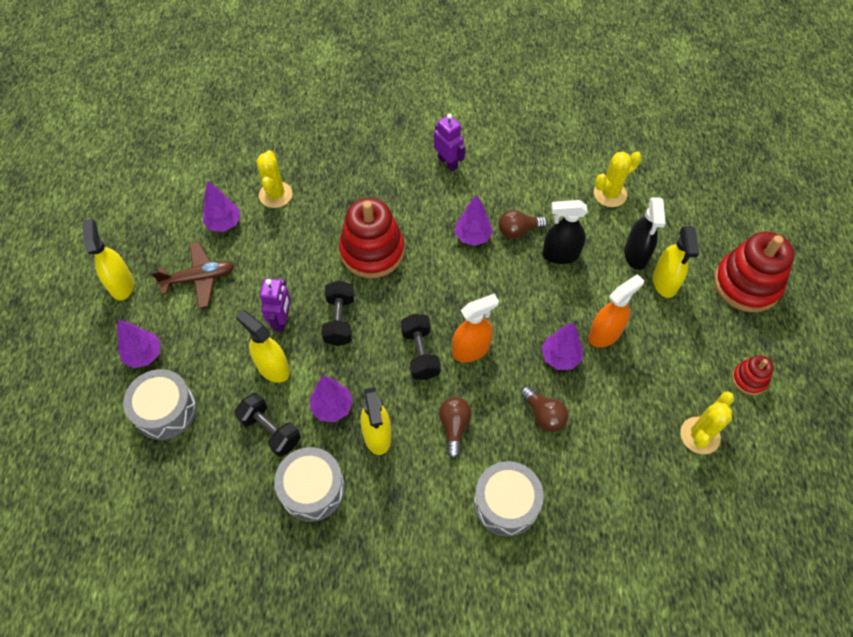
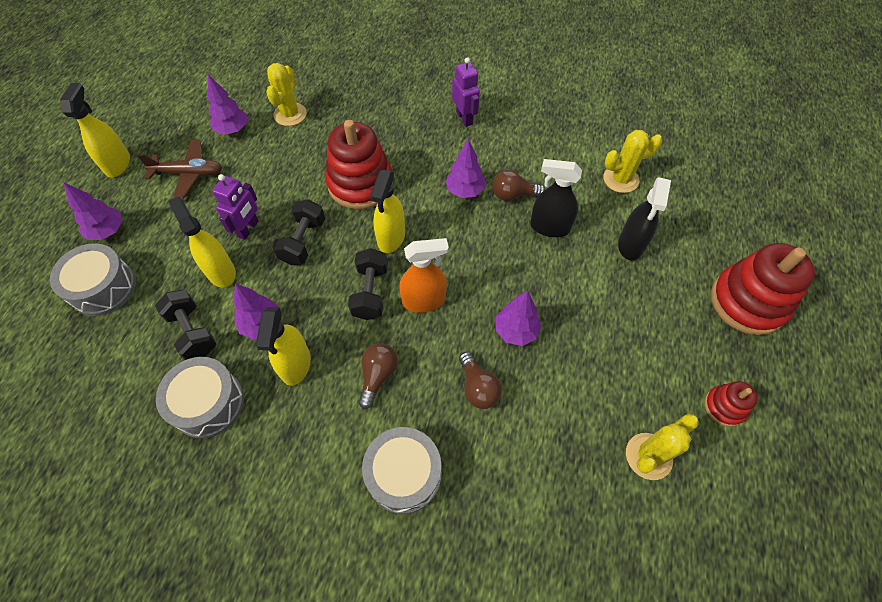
camera: 15 degrees right, 0 degrees up
(605, 334) = (572, 318): orange spray bottle -> none
(664, 282) = (654, 279): yellow spray bottle -> yellow spray bottle (391, 238)

